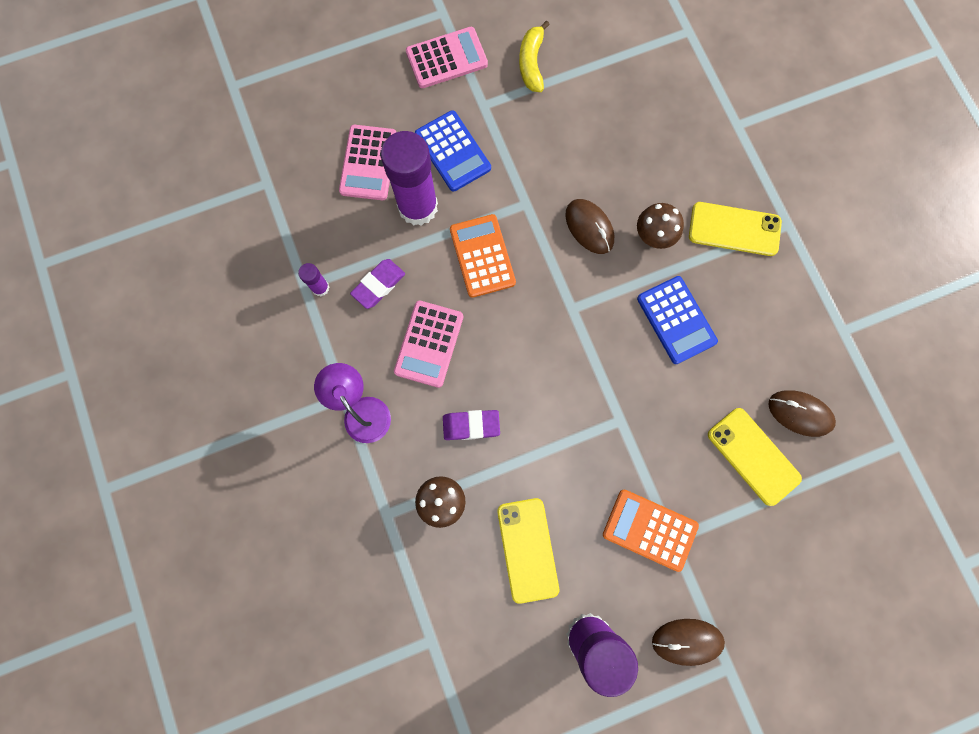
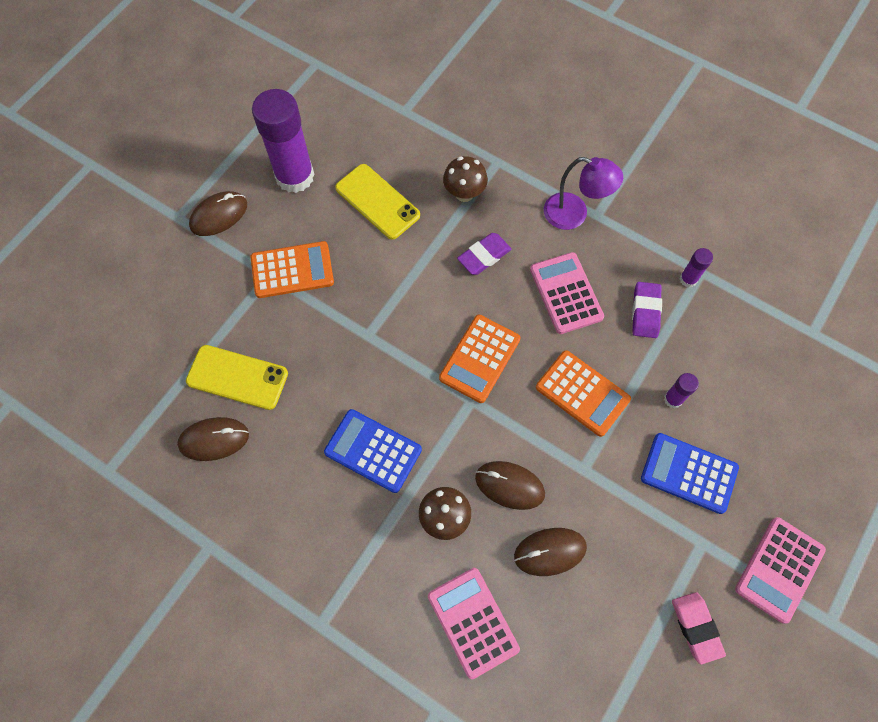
camera: 145 degrees right, 10 degrees down
(368, 163) = (749, 409): pink calculator -> pink calculator (473, 622)
(418, 207) = (673, 399): purple glue stick -> purple glue stick, size x0.43
(532, 63) = (696, 627): yellow banana -> pink eraser
(541, 337) = (479, 358): none -> orange calculator
(593, 167) = (550, 552): none -> brown mouse
(734, 229) = (371, 581): yellow phone -> none

